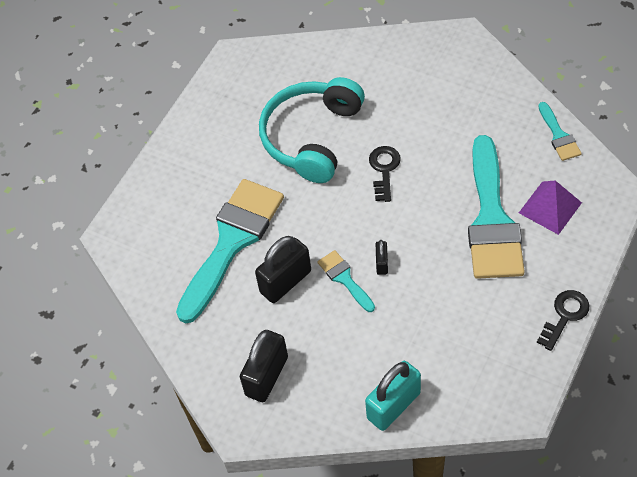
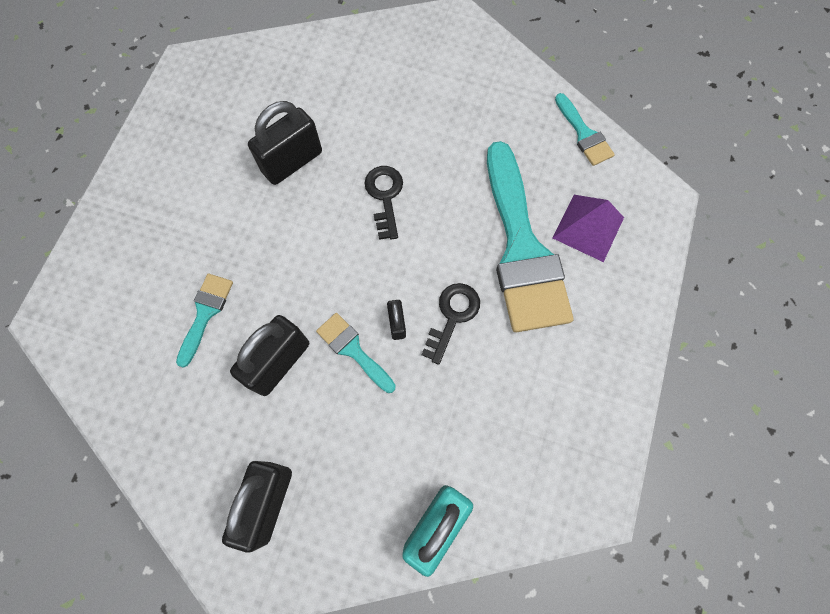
camera: 15 degrees left, 15 degrees up
(232, 241) = (205, 313): turquoise brush -> turquoise brush, size x0.45
(312, 137) = (292, 162): turquoise headphones -> black padlock
(565, 316) = (628, 370): black key -> black key (452, 316)

